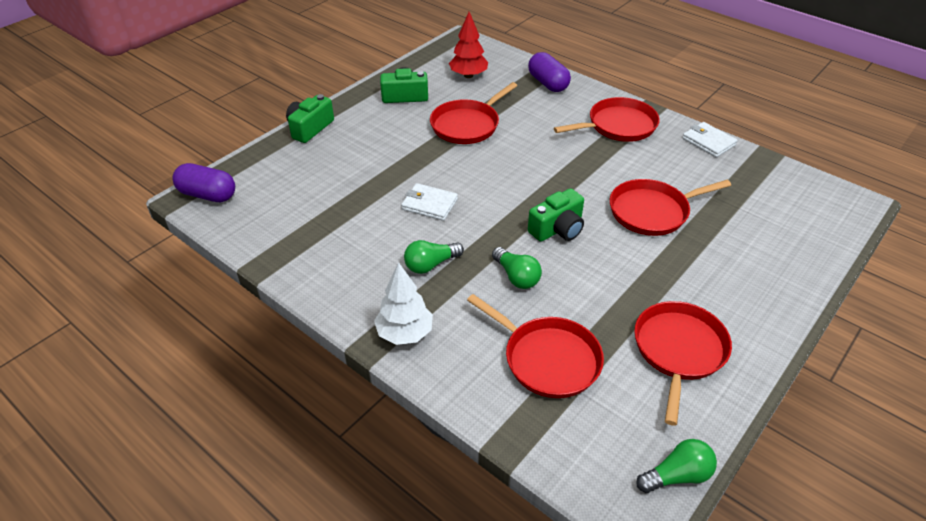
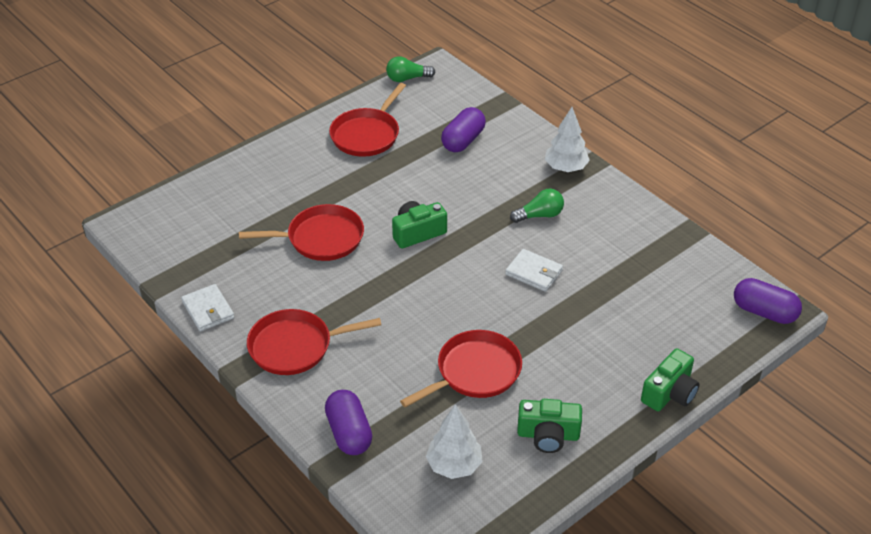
camera: 170 degrees left, 0 degrees up
(468, 75) = (454, 465): red tree -> white tree
(516, 277) = (468, 197): green light bulb -> none
(548, 359) = (463, 140): red pan -> purple capsule

